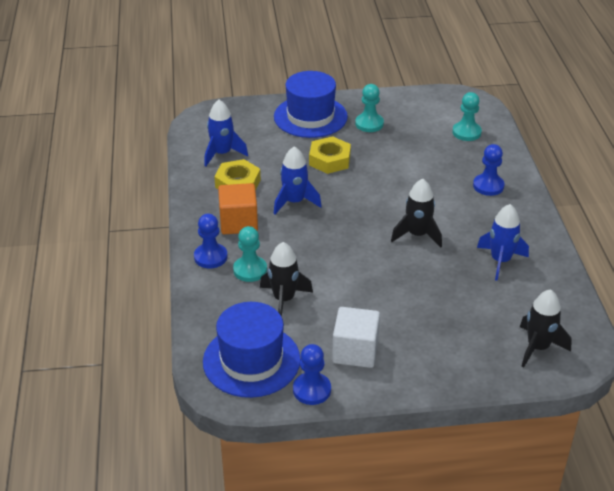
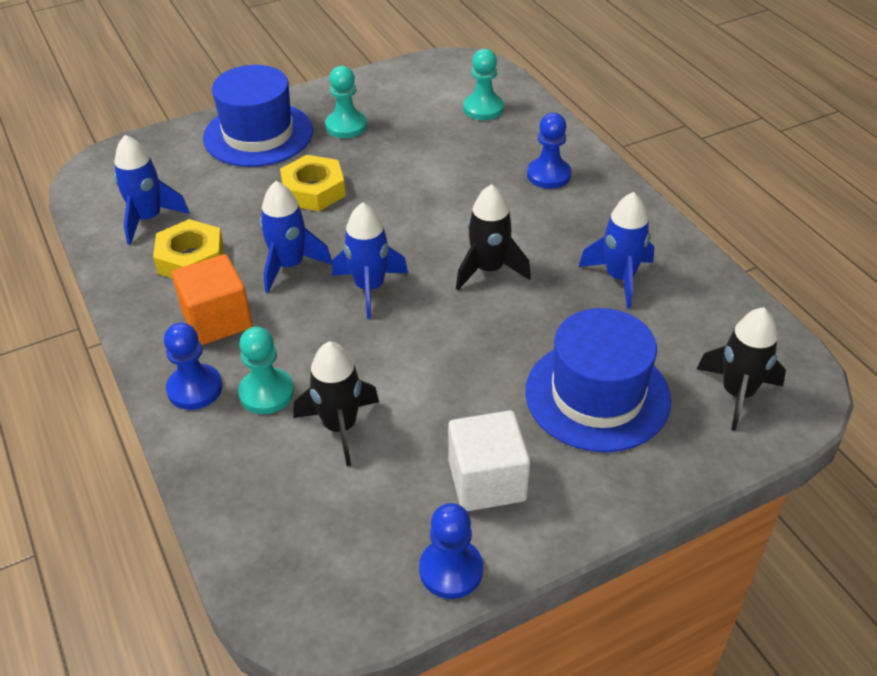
camera: 20 degrees left, 5 degrees up
(251, 360) = (333, 549): blue hat -> blue hat (597, 395)
(337, 227) = (369, 288): none -> blue rocket

